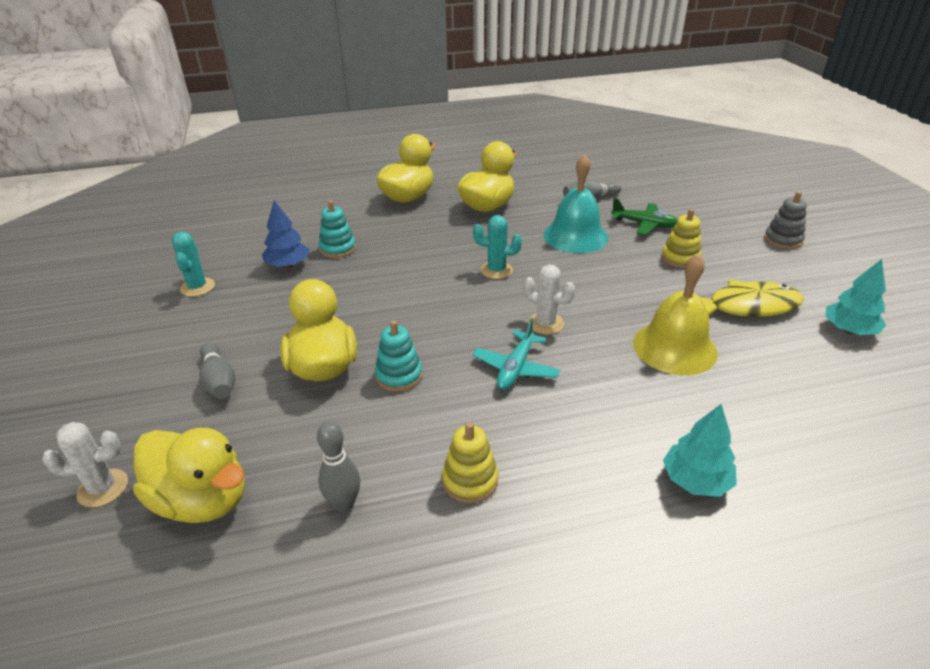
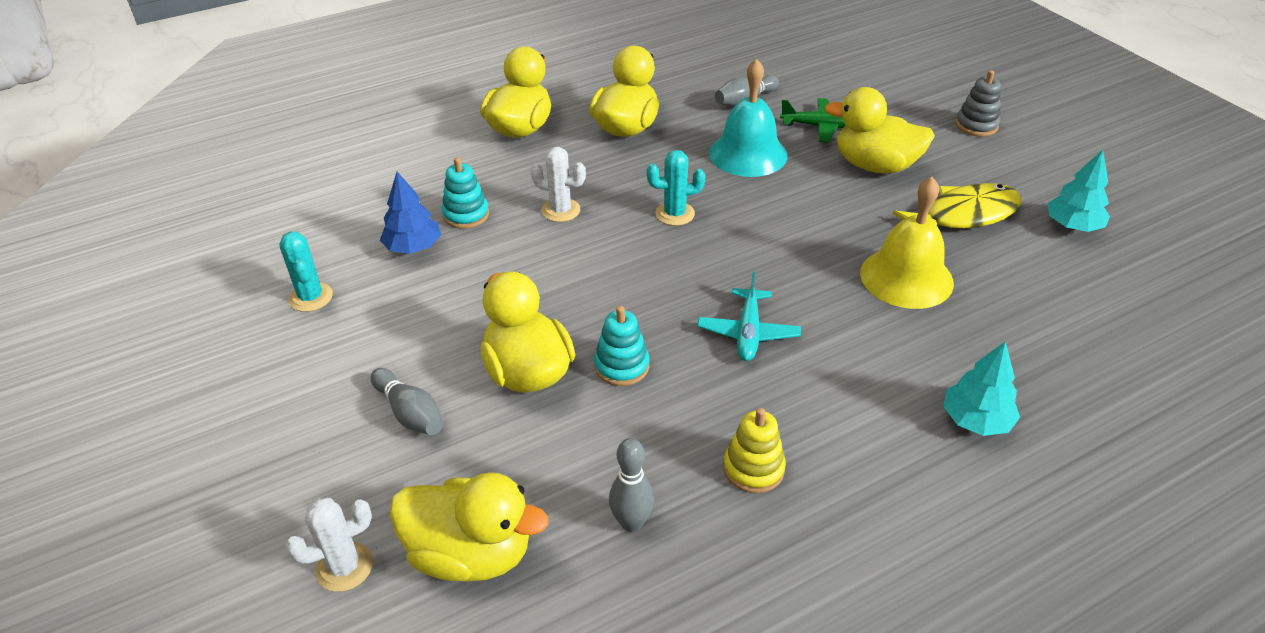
camera: 15 degrees left, 5 degrees up
(545, 323) = (758, 273): white cactus -> white cactus (560, 210)
(680, 258) = (875, 166): yellow stacking toy -> yellow duck

